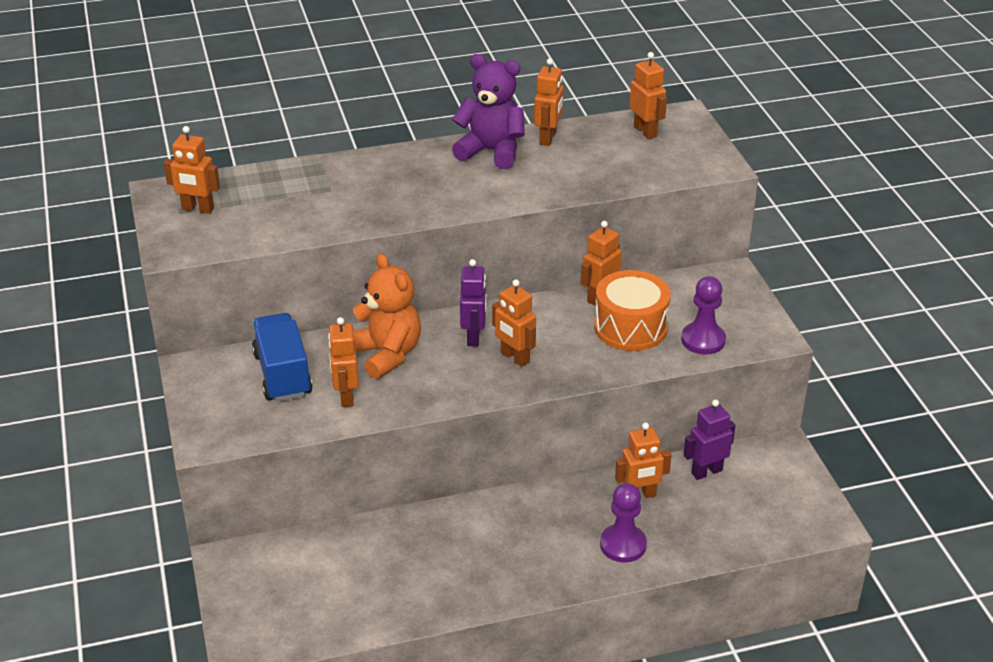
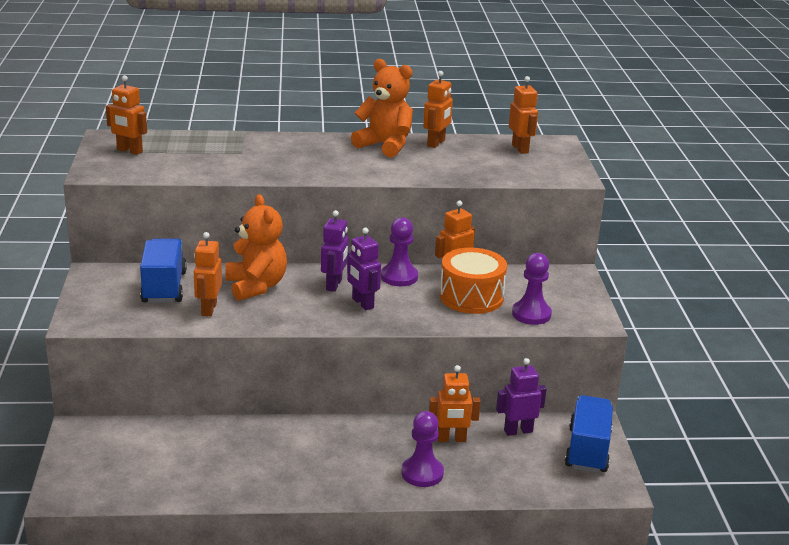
camera: 10 degrees right, 10 degrees down
(491, 151) = (385, 145): purple teddy bear -> orange teddy bear
(514, 358) = (362, 303): orange robot -> purple robot
(541, 313) = (399, 277): none -> purple pawn
(786, 482) = (587, 450): none -> blue truck

